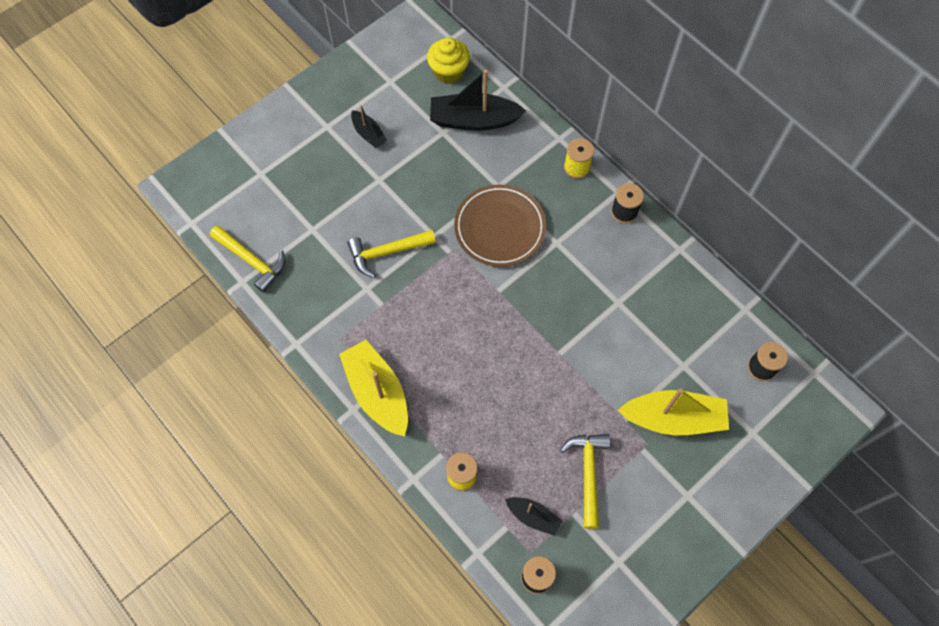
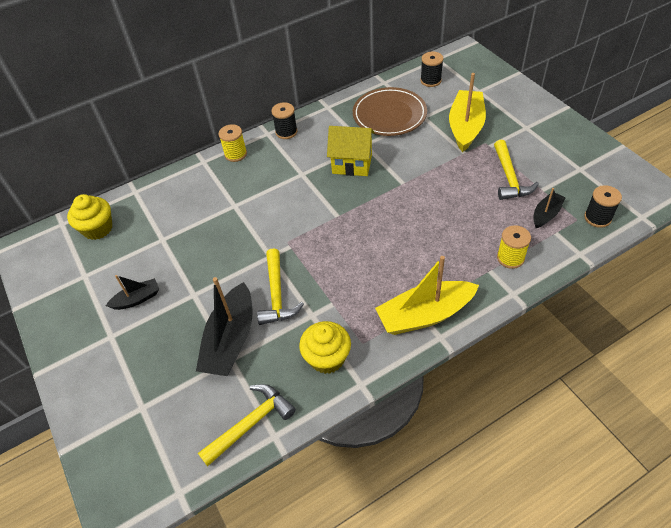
camera: 75 degrees left, 15 degrees down
(320, 310) = (327, 358): none -> yellow cupcake
(473, 120) = (159, 215): black boat -> black boat (231, 340)
(500, 228) = (276, 208): brown plate -> brown plate (389, 115)
(581, 293) = (352, 164): none -> yellow house
(588, 474) = (509, 177): yellow hammer -> yellow hammer turned 105 degrees counterclockwise

